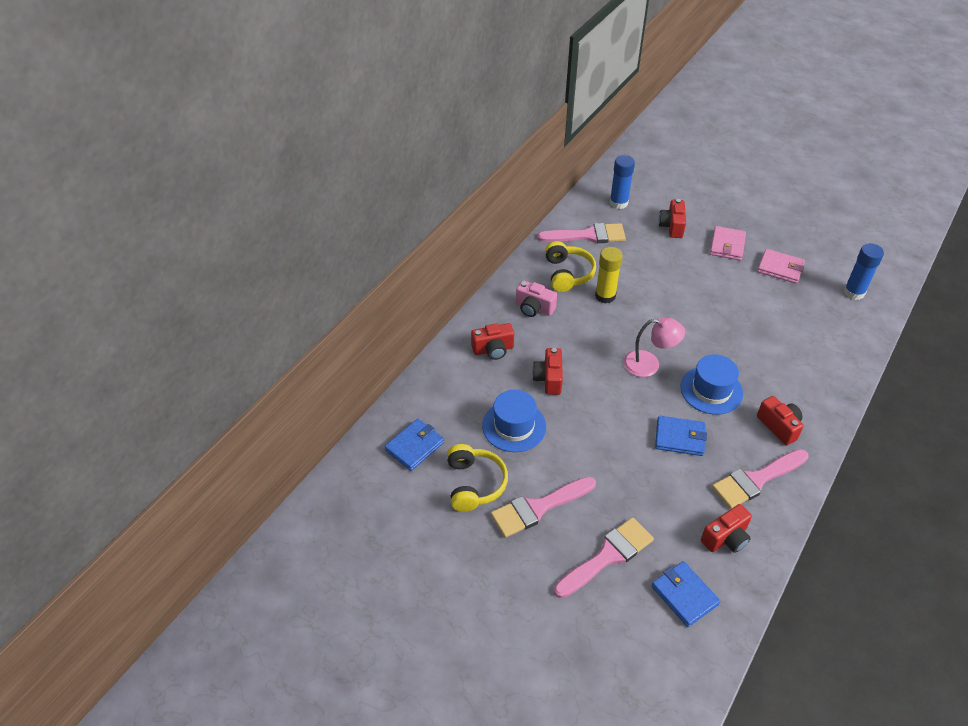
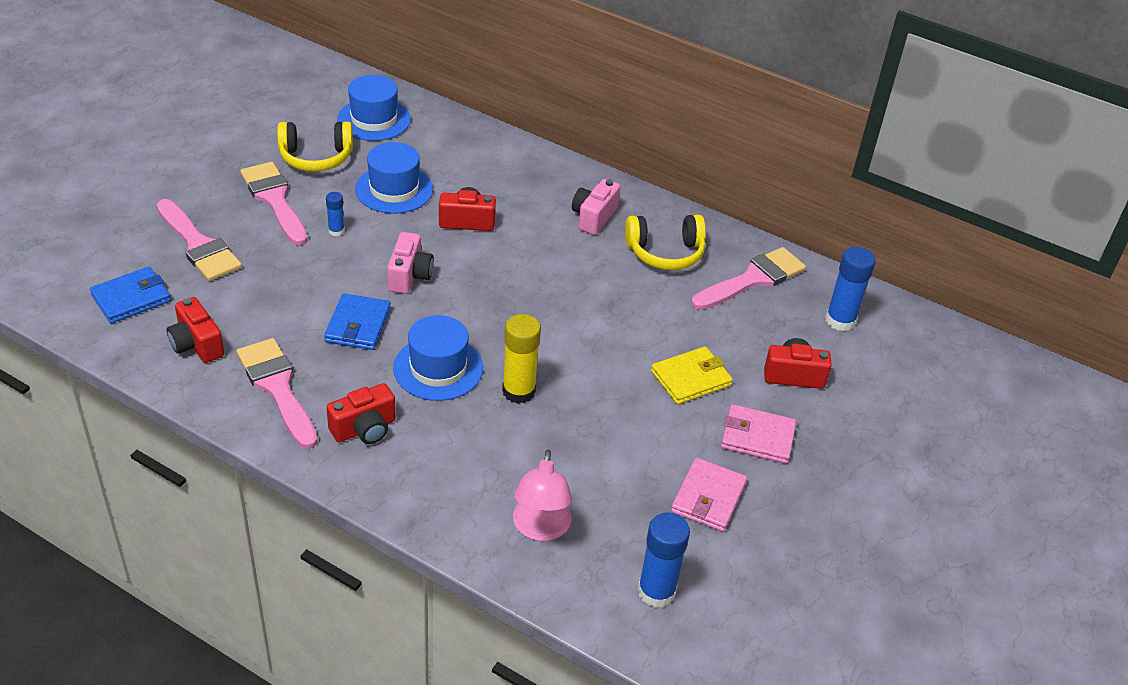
camera: 85 degrees right, 5 degrees down
(414, 446) = (374, 119): blue wallet -> blue hat
(493, 349) = (518, 180): red camera -> none
(573, 460) = (336, 231): none -> blue glue stick
(587, 235) = (752, 279): pink brush -> pink brush turned 120 degrees counterclockwise
(605, 296) = (623, 284): yellow glue stick -> yellow glue stick (518, 391)
(619, 410) = (409, 276): none -> pink camera
(649, 364) = (489, 313): pink lamp -> pink lamp (540, 529)
(686, 269) = (690, 378): none -> yellow wallet

